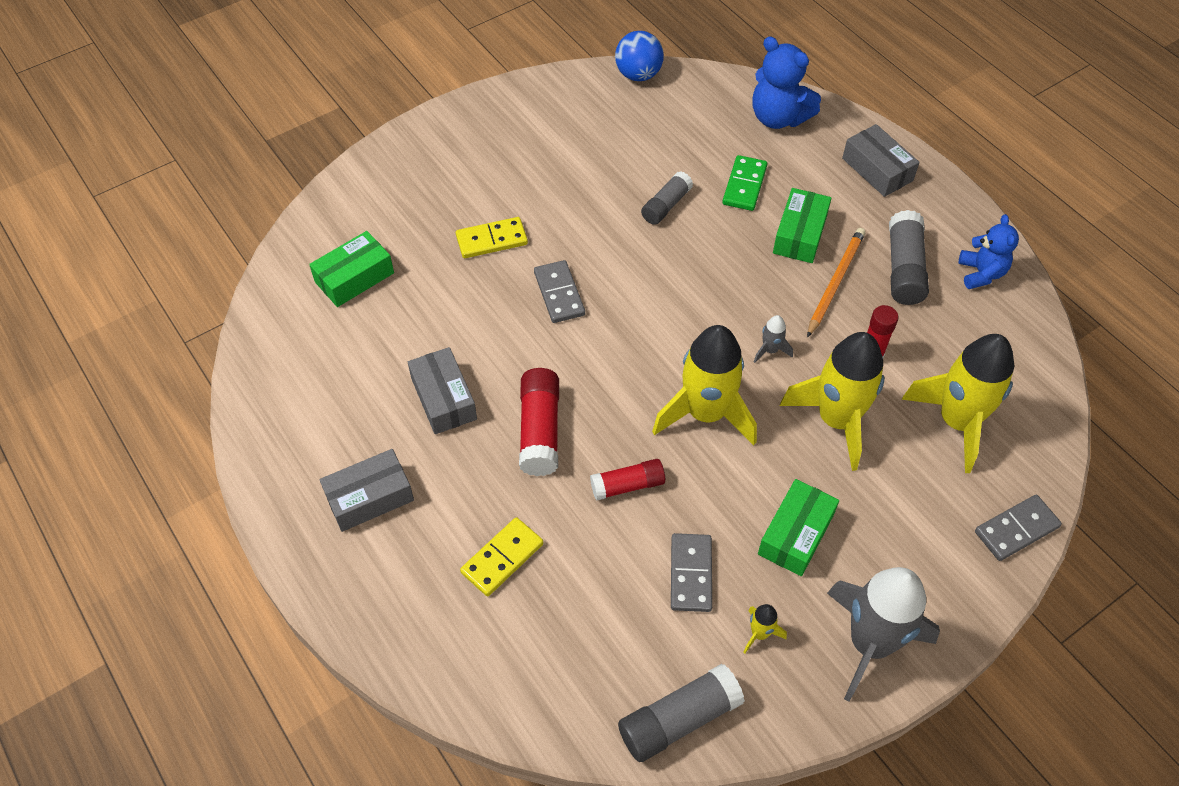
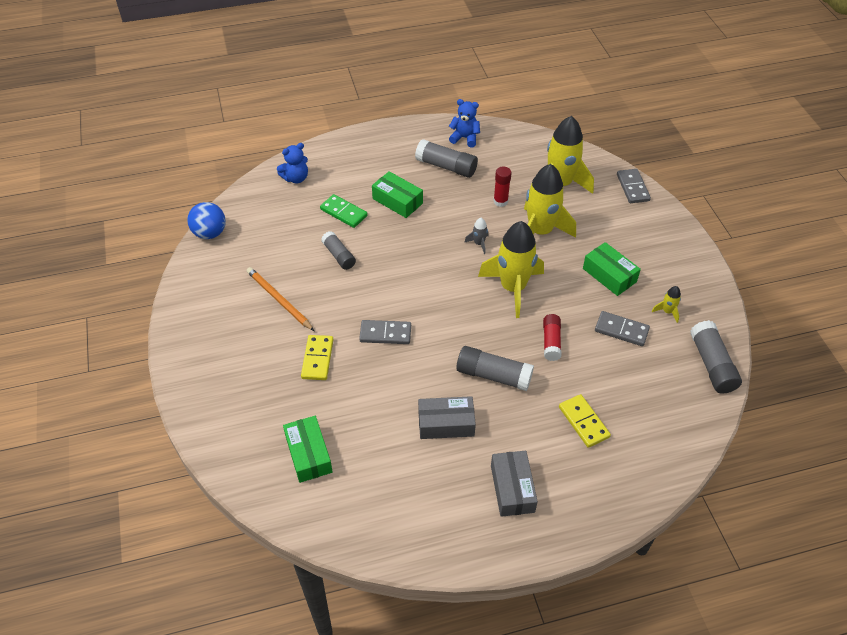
camera: 70 degrees left, 5 degrees down
(540, 430) = (493, 375): red glue stick -> grey glue stick
(778, 117) = (296, 178): blue teddy bear -> blue teddy bear, size x0.66
(835, 283) = (442, 198): orange pencil -> orange pencil (279, 300)
(870, 643) = (684, 268): grey rocket -> none
(877, 169) = (365, 150): grey box -> none

